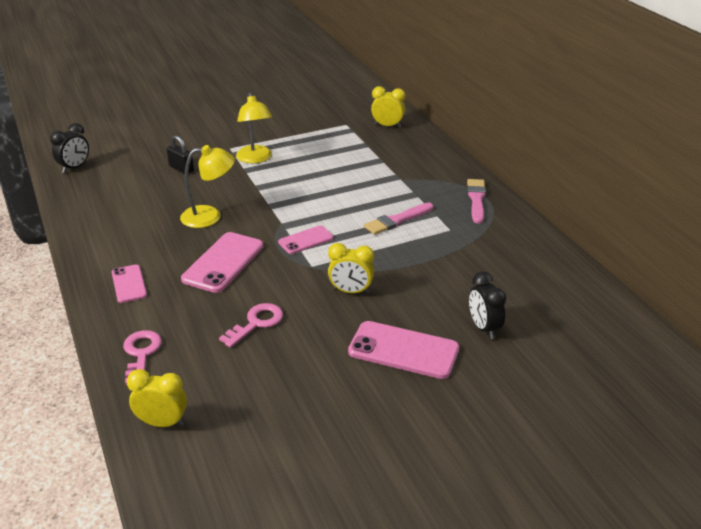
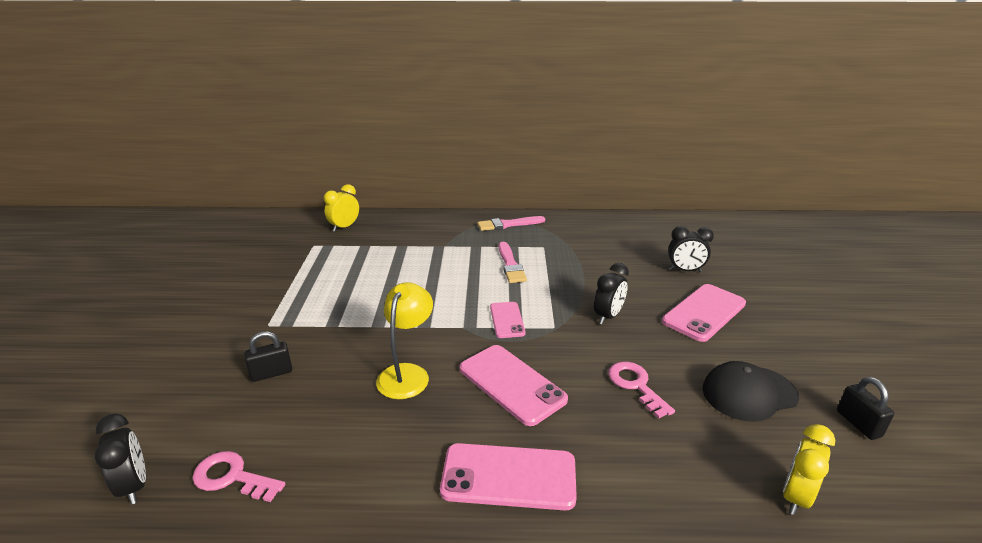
camera: 65 degrees left, 5 degrees down
(129, 284) = (509, 476): pink phone -> pink phone, size x1.69
(141, 354) = (664, 492): pink key -> pink key (232, 477)
(255, 159) = (315, 313): yellow lamp -> none
(275, 465) = (858, 424): none -> black padlock
(283, 390) = (749, 393): none -> black cap
(351, 291) = (608, 316): yellow clock -> black clock
(476, 199) = (508, 224): pink brush -> pink brush turned 45 degrees counterclockwise

